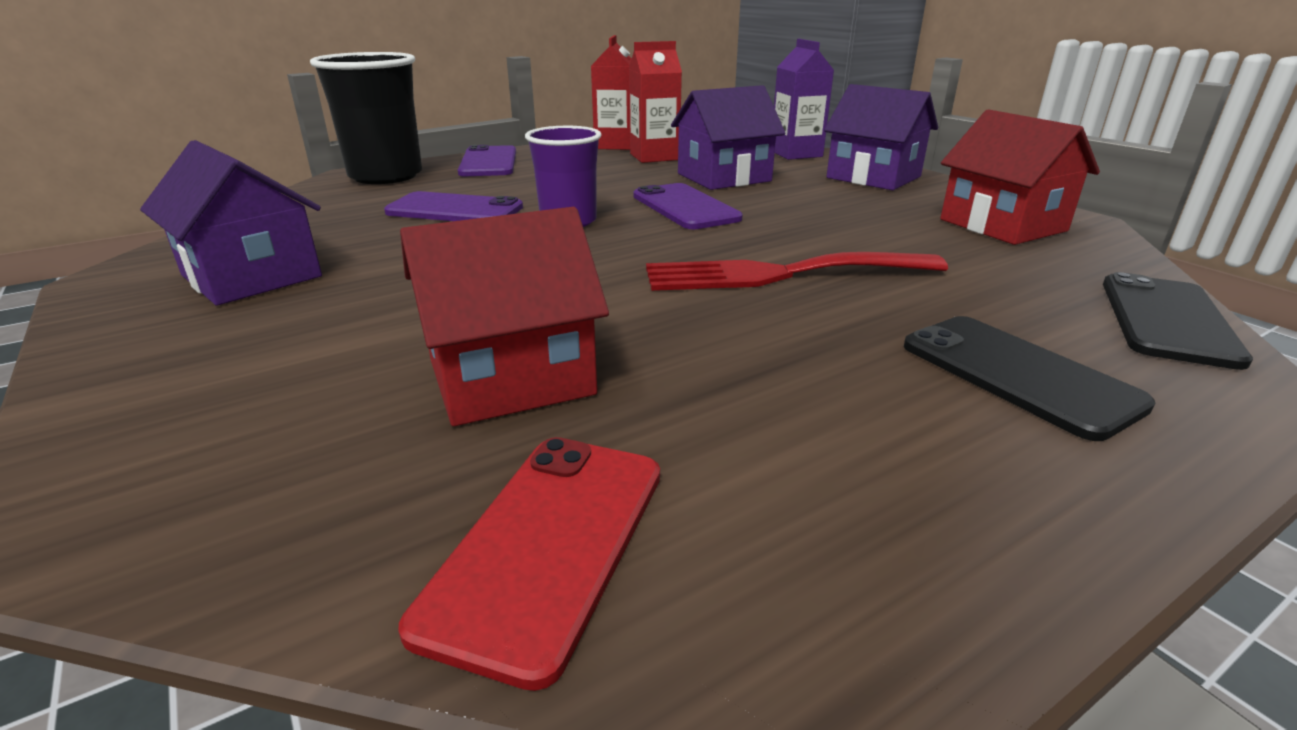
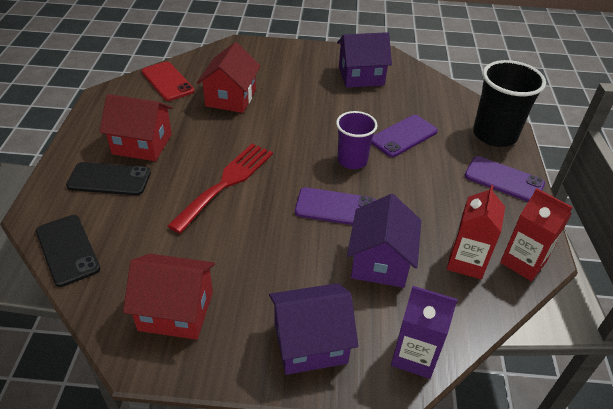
camera: 125 degrees right, 15 degrees up
(869, 400) = (142, 144): none -> red house

